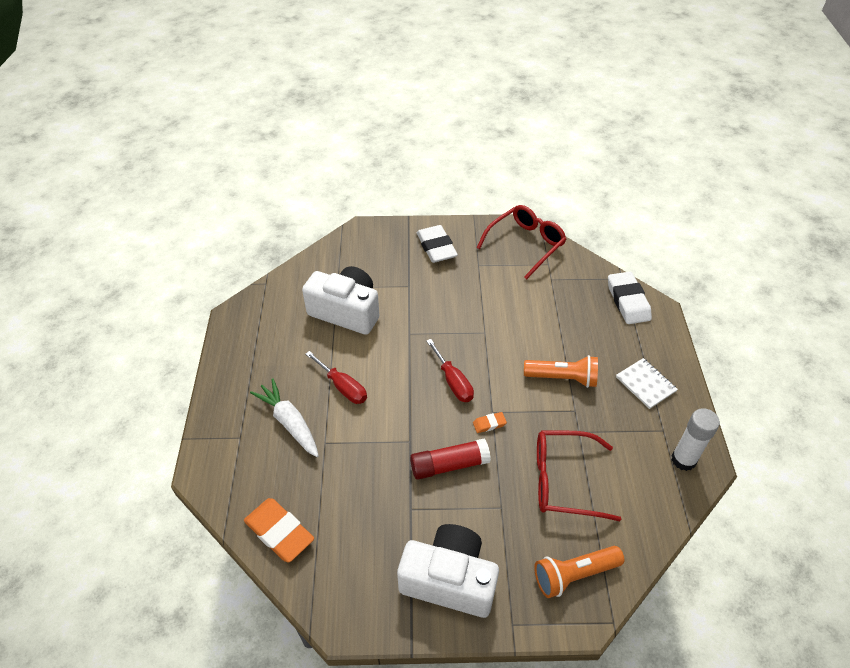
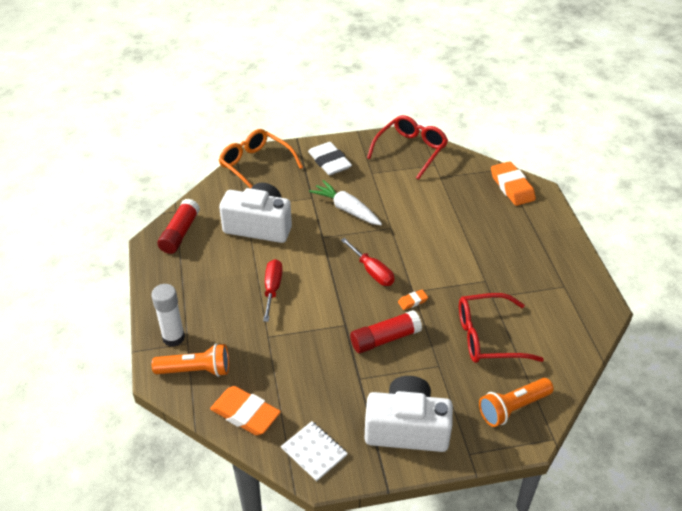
camera: 10 degrees left, 5 degrees down
(263, 309) = (180, 233): none -> red glue stick
(289, 422) = (230, 324): white carrot -> white carrot (346, 209)
(343, 387) = (272, 289): red screwdriver -> red screwdriver turned 120 degrees counterclockwise
(359, 242) = (255, 165): none -> orange glasses
(562, 378) = (468, 256): orange flashlight -> orange flashlight (196, 370)
(628, 301) = (512, 187): white eraser -> orange eraser
(645, 384) = (541, 252): white notebook -> white notebook (314, 452)
(683, 460) = (586, 307): white glue stick -> white glue stick (173, 338)

